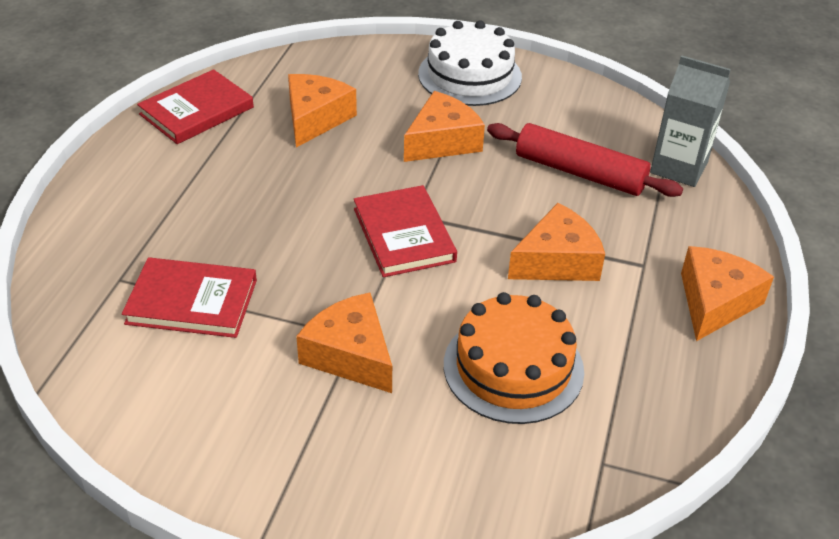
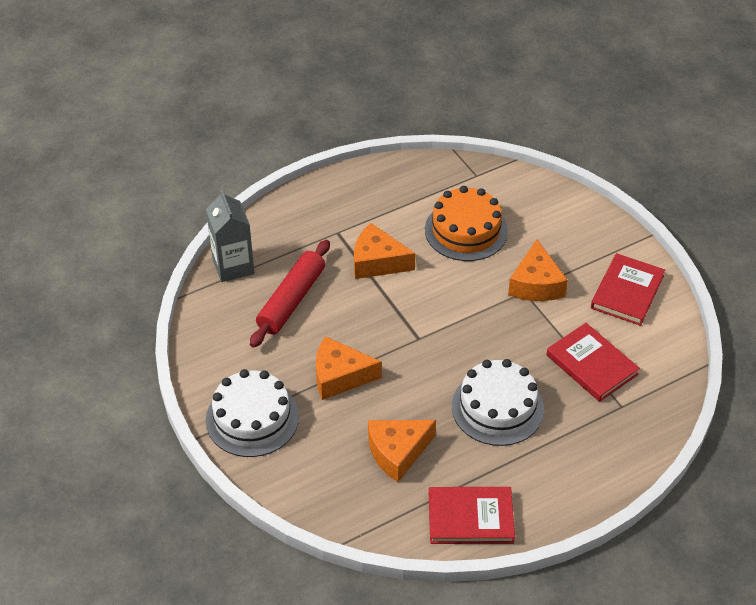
camera: 135 degrees left, 5 degrees up
(259, 201) = (497, 407): none -> white cake
(403, 235) = (438, 329): red book -> red book (627, 292)
(579, 172) = (291, 300): red rolling pin -> red rolling pin turned 45 degrees clockwise
(715, 302) = (332, 195): orange cheese -> none

